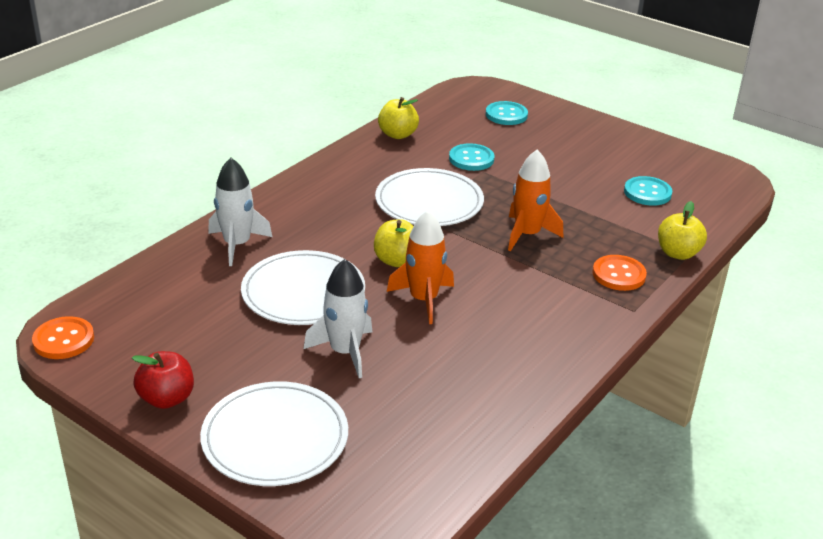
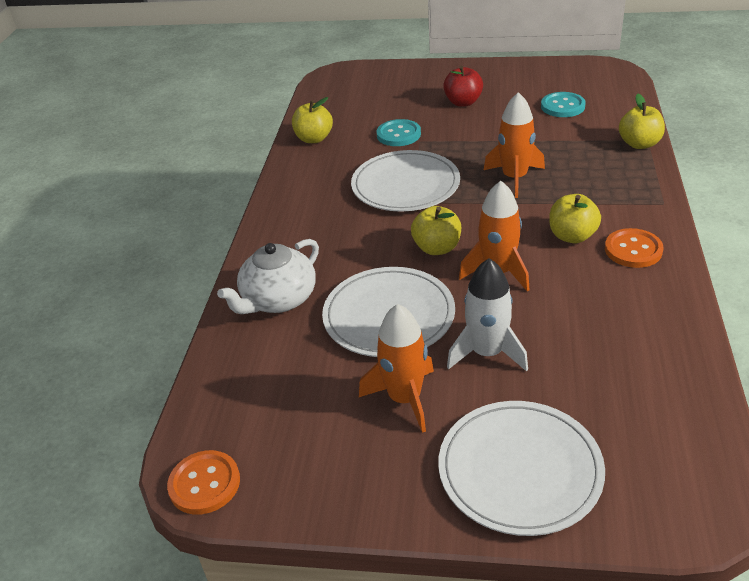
camera: 25 degrees left, 5 degrees up
(167, 398) = (377, 488): red apple -> red apple (463, 102)
(237, 244) = (278, 299): white rocket -> white teapot
(249, 353) = (404, 398): none -> orange rocket
(506, 115) = (385, 88): turquoise button -> none
(518, 300) = (572, 236): none -> yellow apple
(619, 274) = (619, 180): orange button -> orange button (633, 250)

